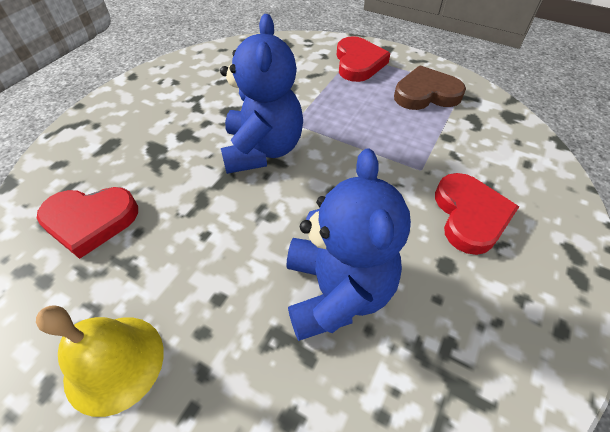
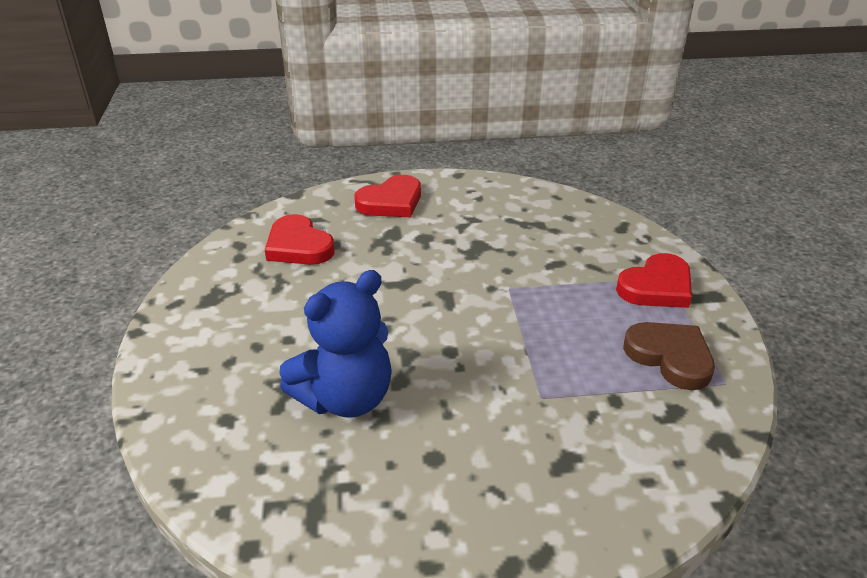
camera: 55 degrees right, 15 degrees down
(114, 363) = (208, 320): yellow bell -> none
(263, 150) = (453, 287): blue teddy bear -> none
(470, 216) = (512, 455): red heart -> red heart (391, 202)

